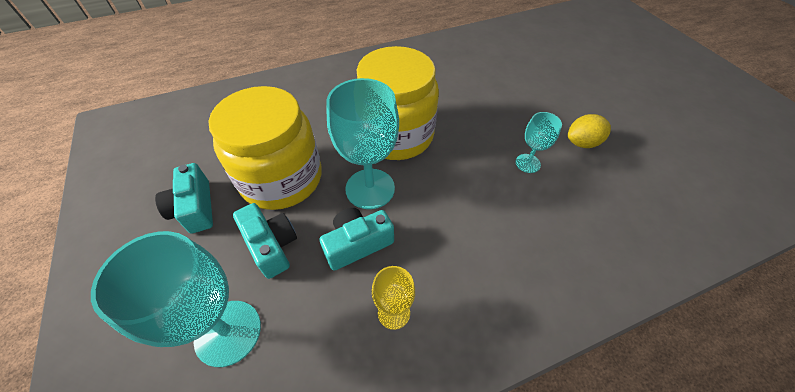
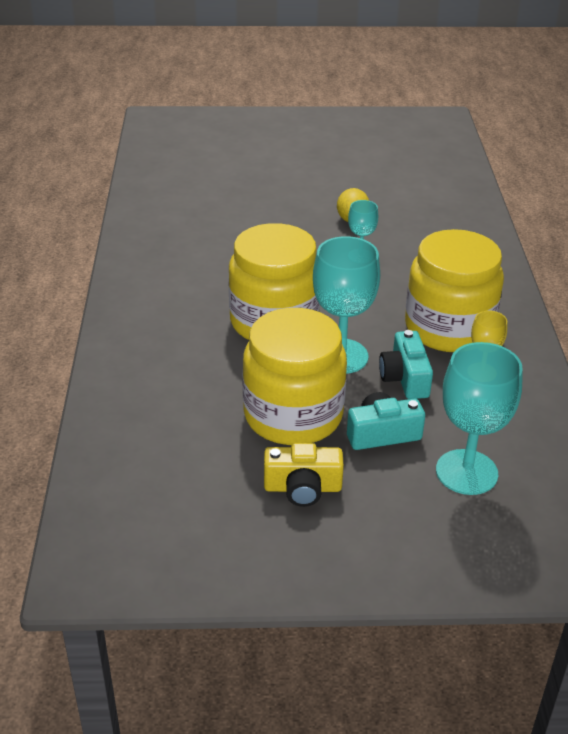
camera: 70 degrees left, 15 degrees down
(195, 208) = (302, 488): turquoise camera -> yellow camera
(455, 263) = (448, 328): none -> yellow jar

